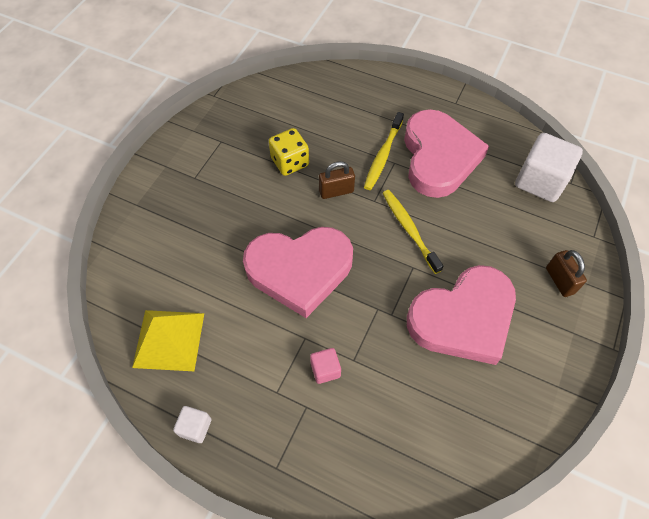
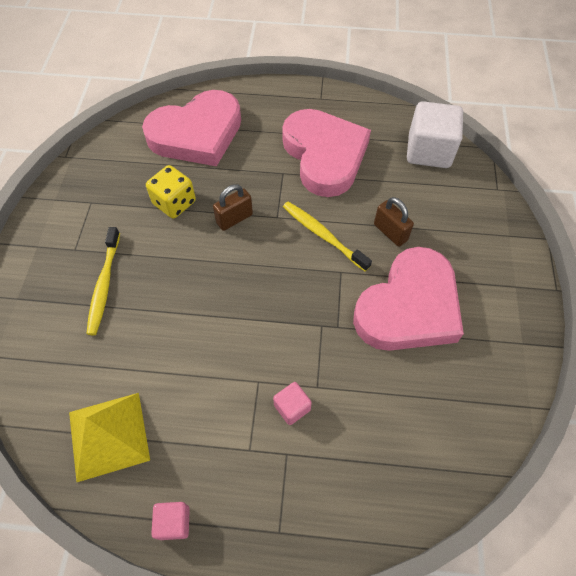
camera: 20 degrees left, 0 degrees up
(195, 427) = (174, 522): white cube -> pink cube
(299, 270) = (226, 312): pink heart -> pink heart (197, 134)
(383, 155) = (268, 169): yellow toothbrush -> yellow toothbrush (104, 285)
(559, 280) = (483, 240): brown padlock -> brown padlock (390, 232)

